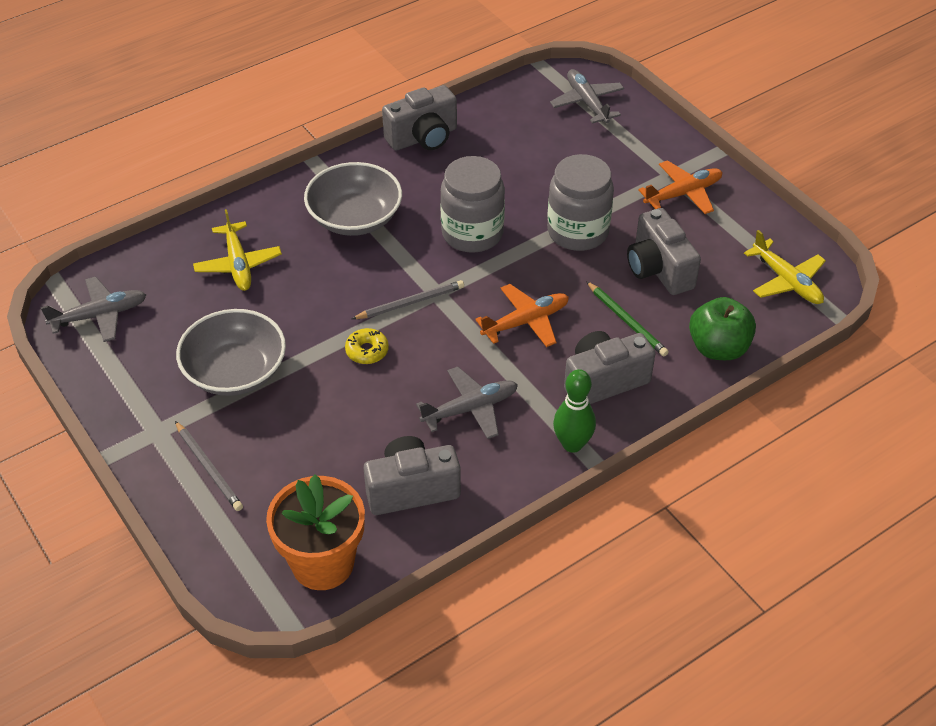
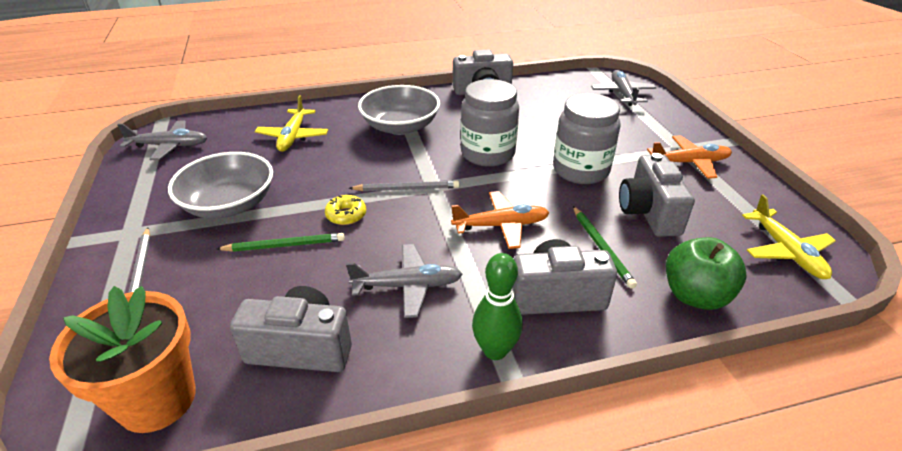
camera: 20 degrees right, 10 degrees down
(328, 401) = (284, 245): none -> green pencil

